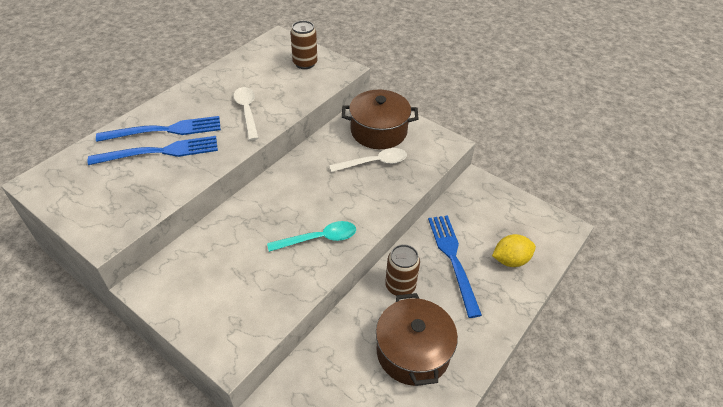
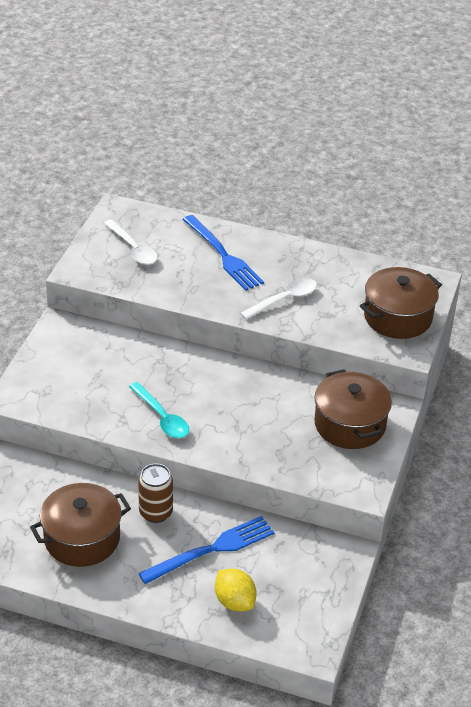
camera: 70 degrees right, 5 degrees down
(161, 151) = (193, 264): blue fork -> none
(305, 63) = (398, 317): brown can -> brown pot
(374, 162) = (294, 433): white spoon -> white spoon (133, 249)

